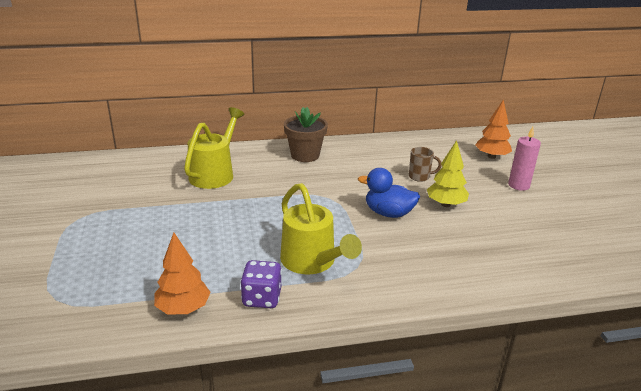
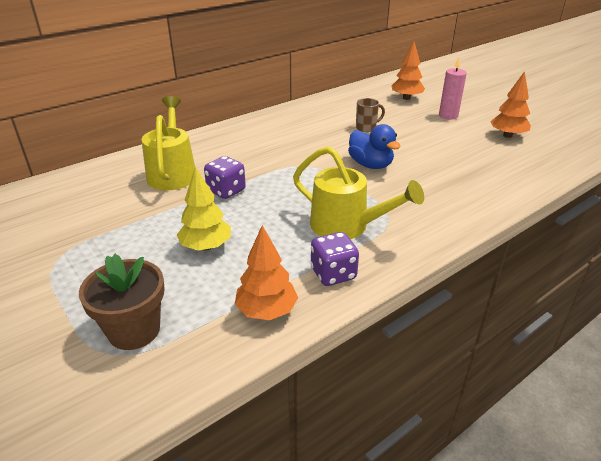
camera: 25 degrees left, 5 degrees up
(242, 201) = (226, 191): none -> purple dice
(305, 155) = (247, 134): brown flower pot -> brown flower pot (134, 330)
(388, 213) = (370, 165): blue duck -> blue duck turned 120 degrees counterclockwise
(446, 204) = (409, 145): yellow tree -> yellow tree (206, 246)
(565, 223) = (507, 135): none -> orange tree

